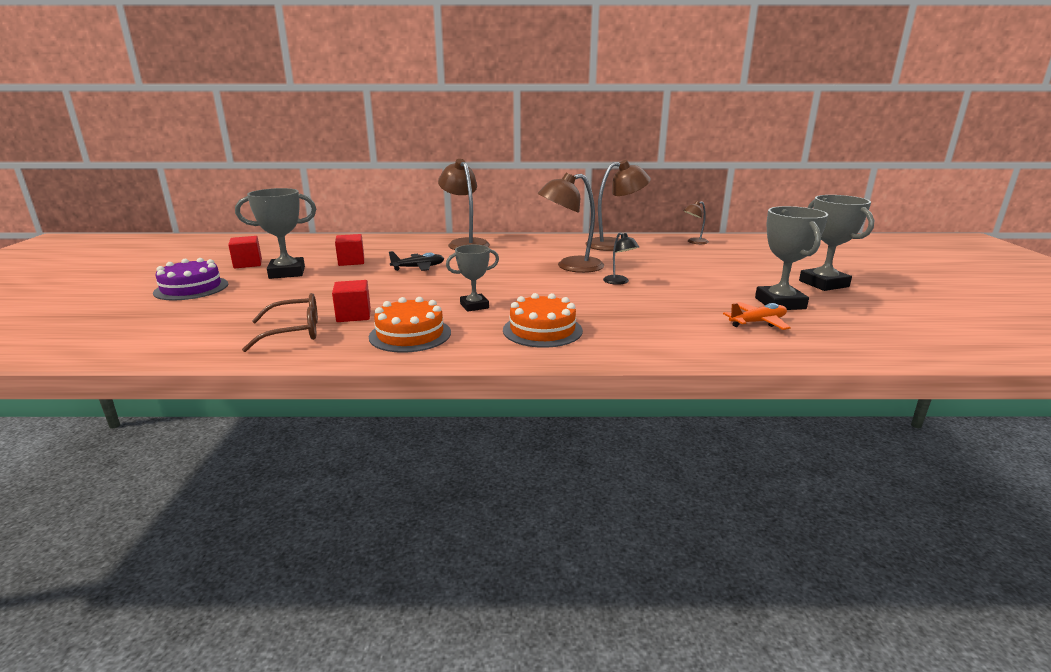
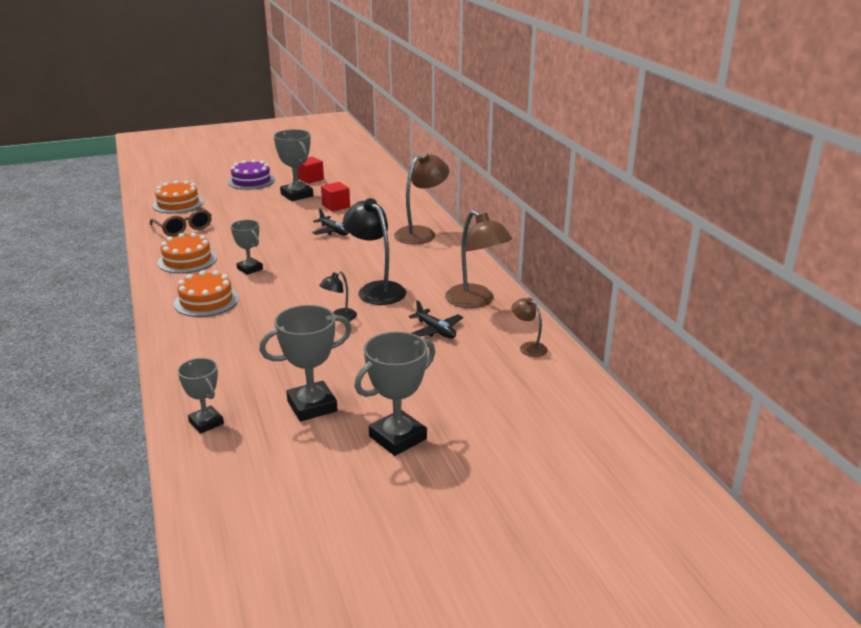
camera: 70 degrees right, 5 degrees up
(189, 331) = (178, 204): none -> orange cake
(353, 315) = (217, 236): red cube -> none
(570, 266) = (376, 289): brown lamp -> black lamp
(659, 258) = (436, 330): none -> black plane
(757, 322) = (251, 393): orange plane -> none
(815, 343) = (206, 423): none -> grey trophy

